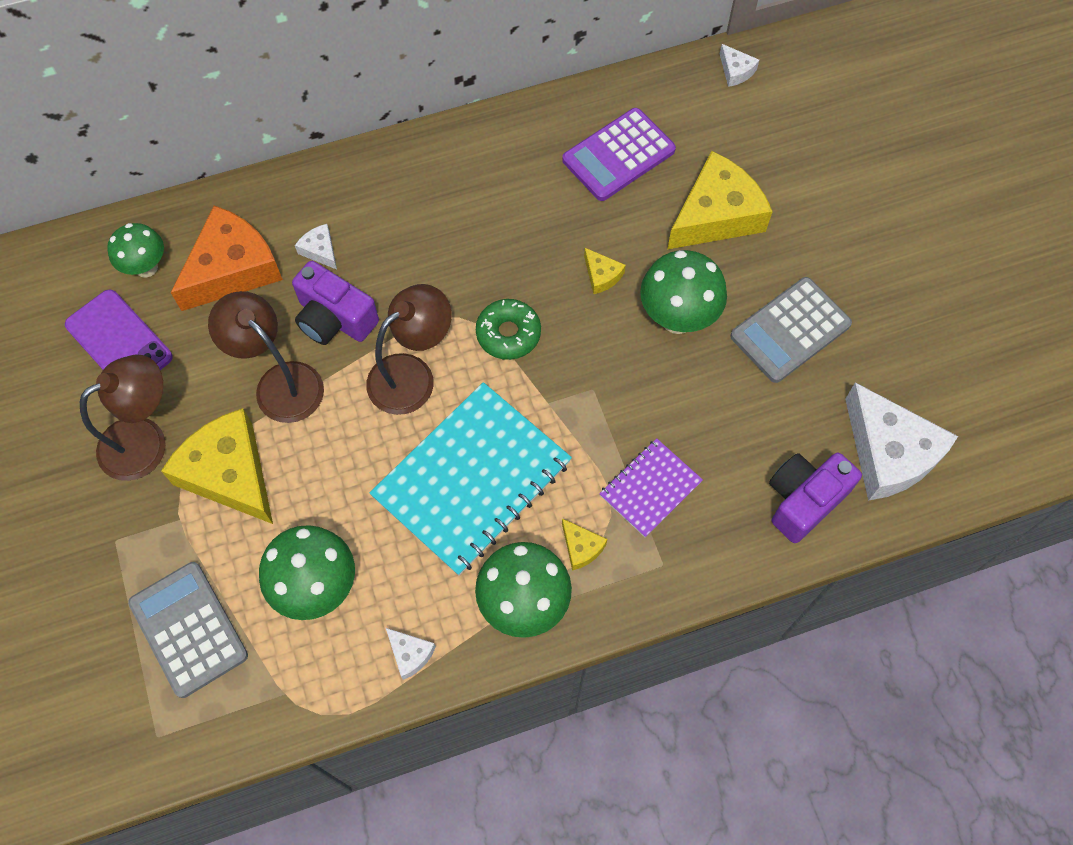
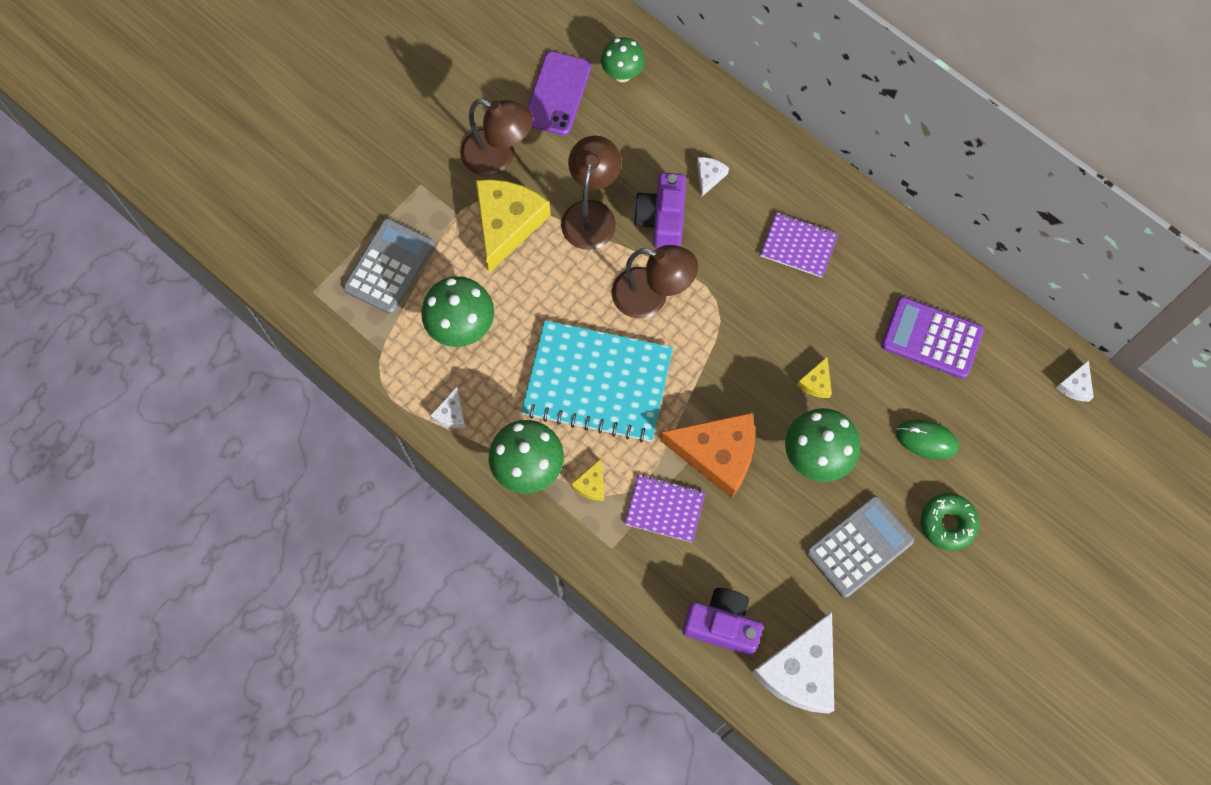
camera: 60 degrees right, 5 degrees up
(233, 269) = (657, 129): orange cheese -> orange cheese (717, 454)
(450, 213) = (798, 246): none -> purple notebook
(508, 334) = (725, 343): green donut -> green donut (947, 523)
(716, 215) = (926, 440): yellow cheese -> green mouse
(790, 330) = (859, 546): grey calculator -> grey calculator turned 120 degrees clockwise

